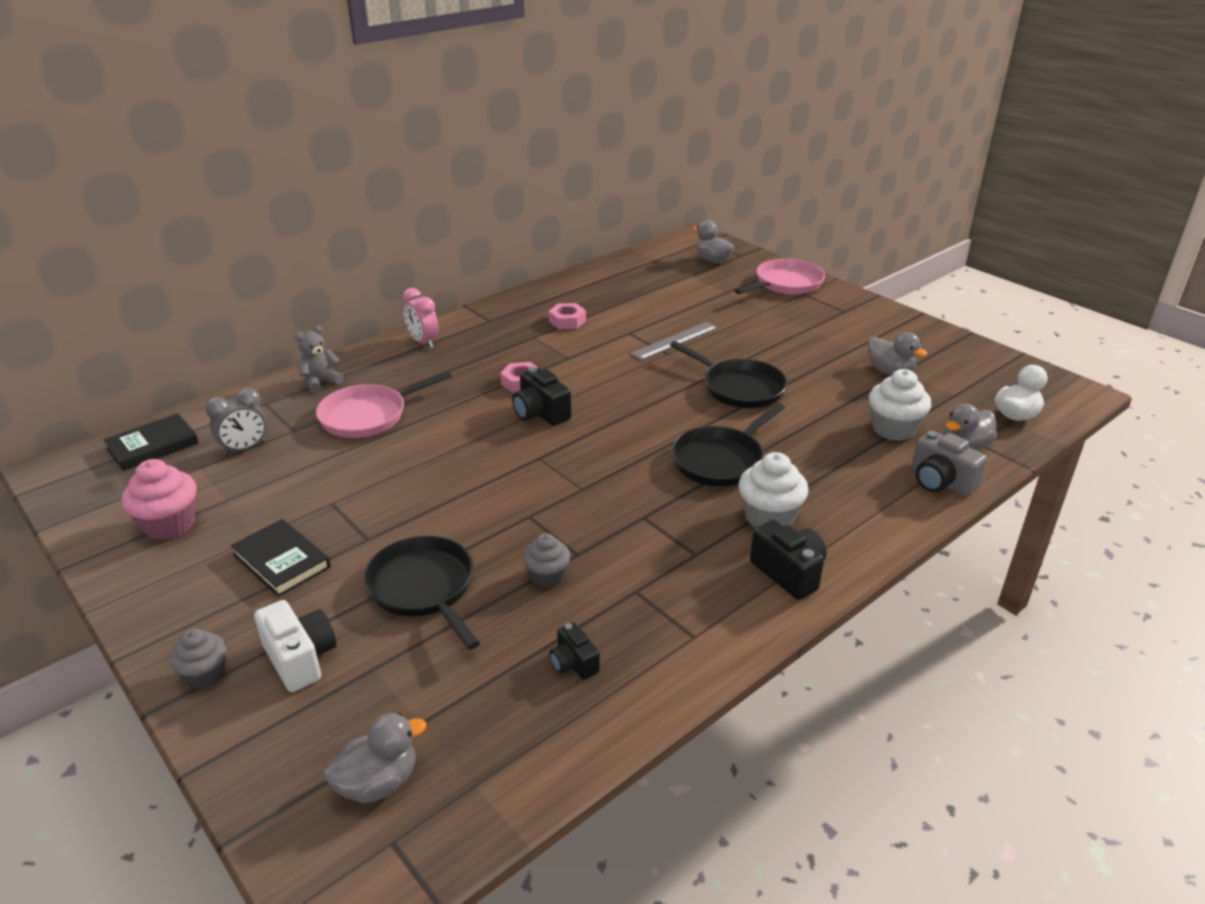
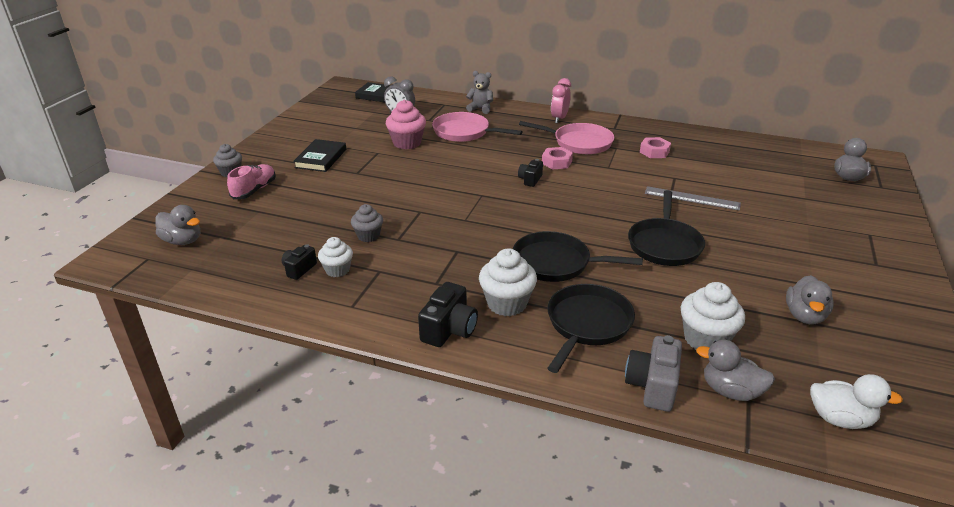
camera: 60 degrees right, 0 degrees up
(169, 525) = (326, 123): pink cupcake -> pink cupcake (407, 143)
(300, 659) = (254, 190): white camera -> pink shoe
(424, 588) = (329, 202): black pan -> black pan (587, 324)
(541, 413) = (530, 180): black camera -> black camera, size x0.62
(605, 627) = (337, 270): none -> white cupcake
(786, 284) = (871, 221): pink pan -> pink pan (579, 143)

